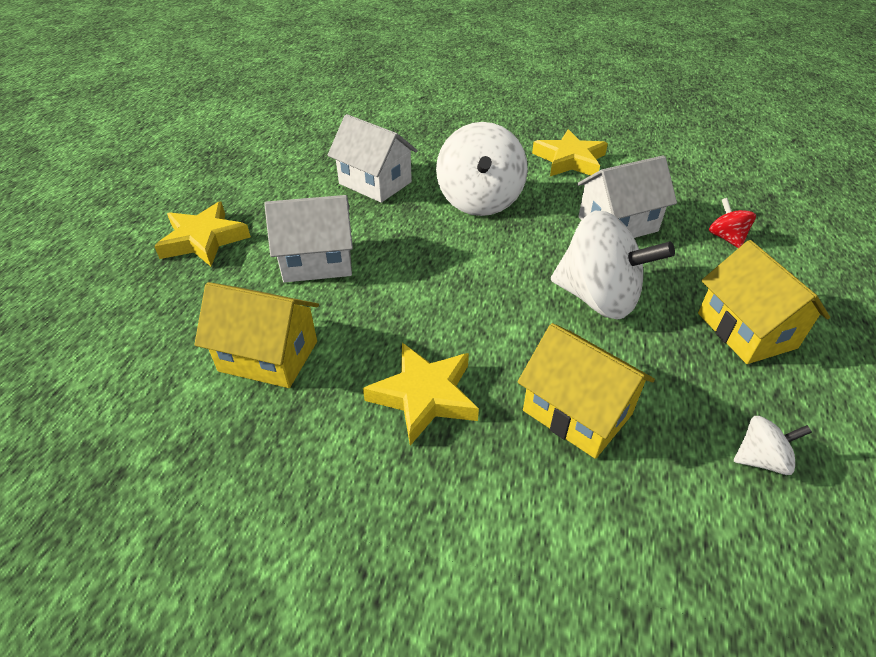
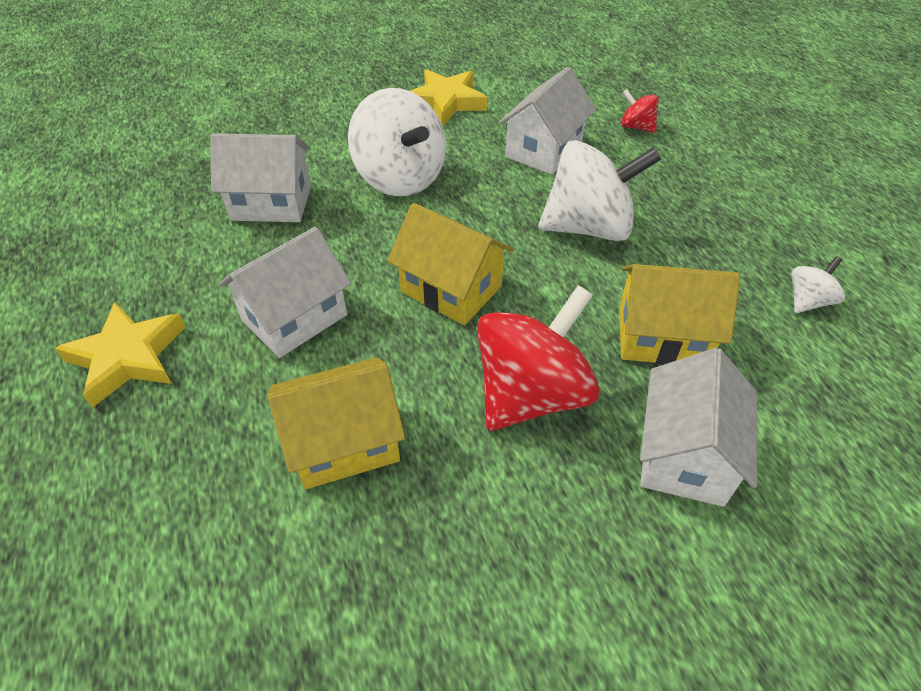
camera: 35 degrees left, 5 degrees up
(424, 396) = (531, 394): yellow star -> red spinning top
(502, 513) = (684, 455): none -> white house
(746, 330) = (716, 202): yellow house -> yellow house (451, 289)

